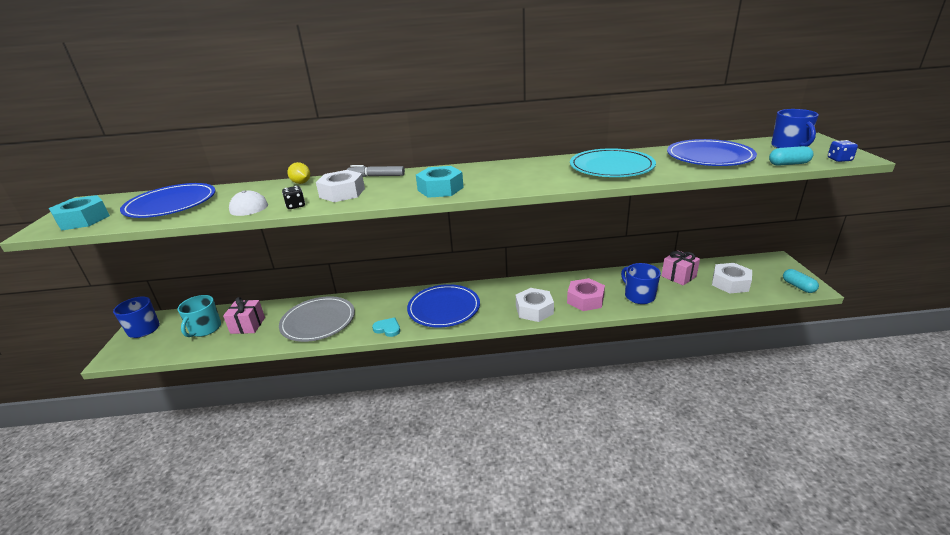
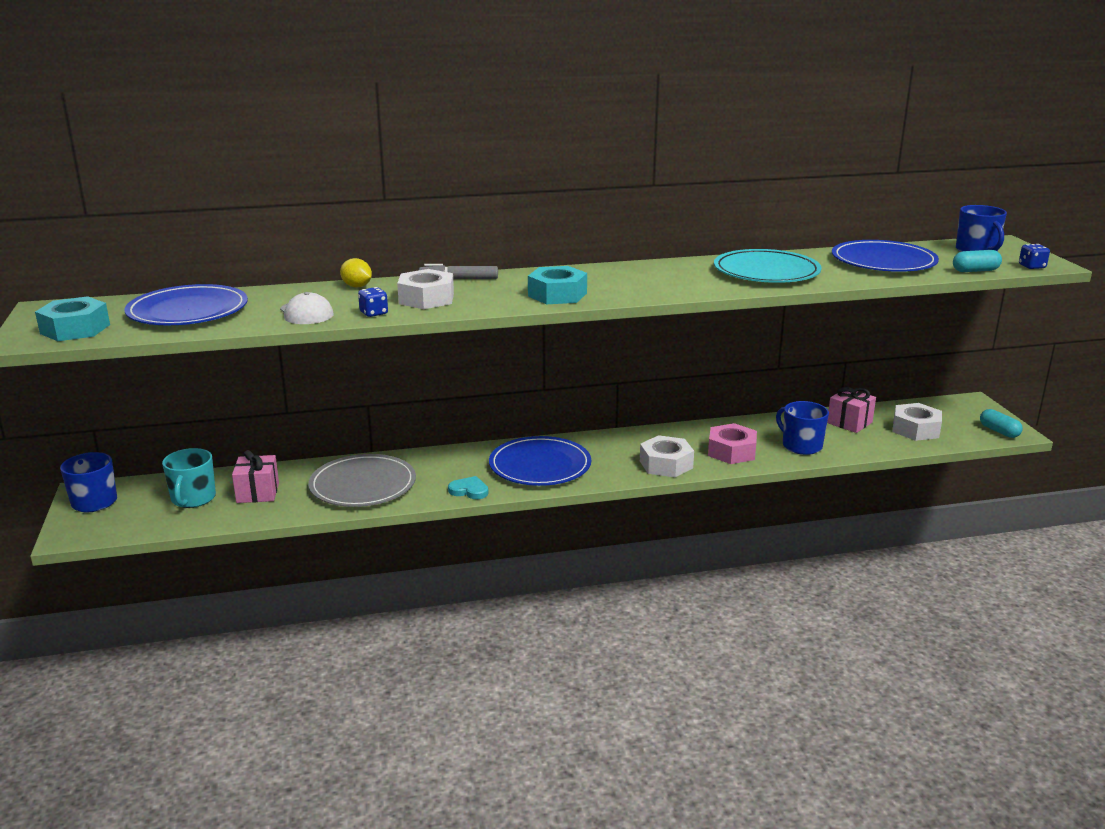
camera: 10 degrees left, 5 degrees down
(295, 206) = (374, 313): black dice -> blue dice

